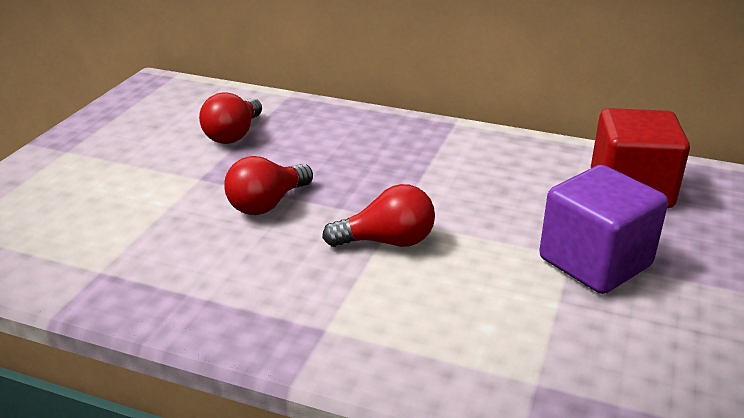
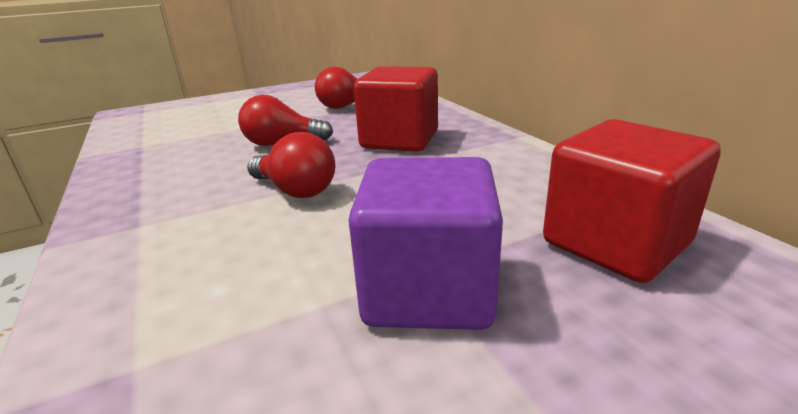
camera: 45 degrees right, 5 degrees down
(372, 160) = (400, 140): none -> red cube

